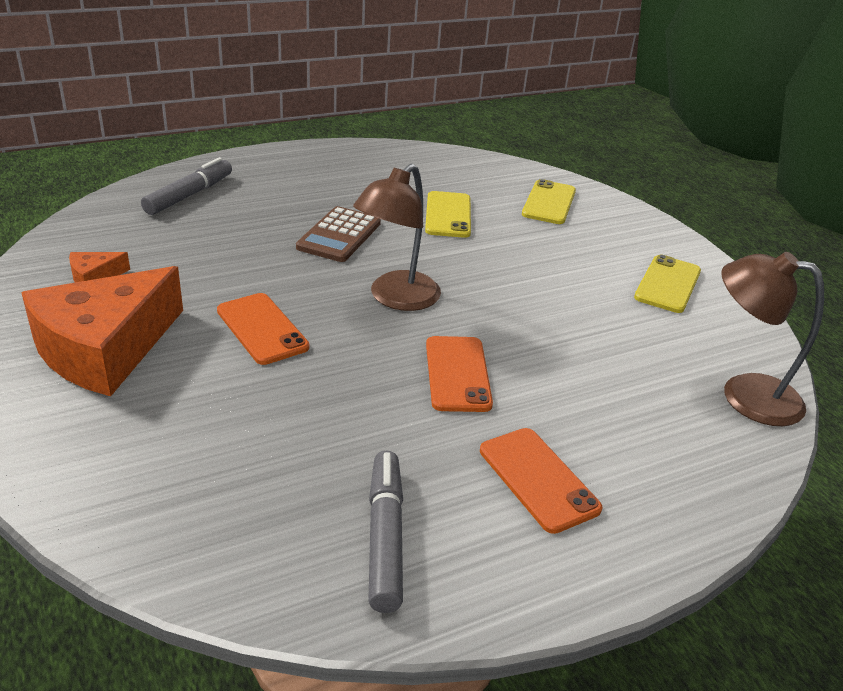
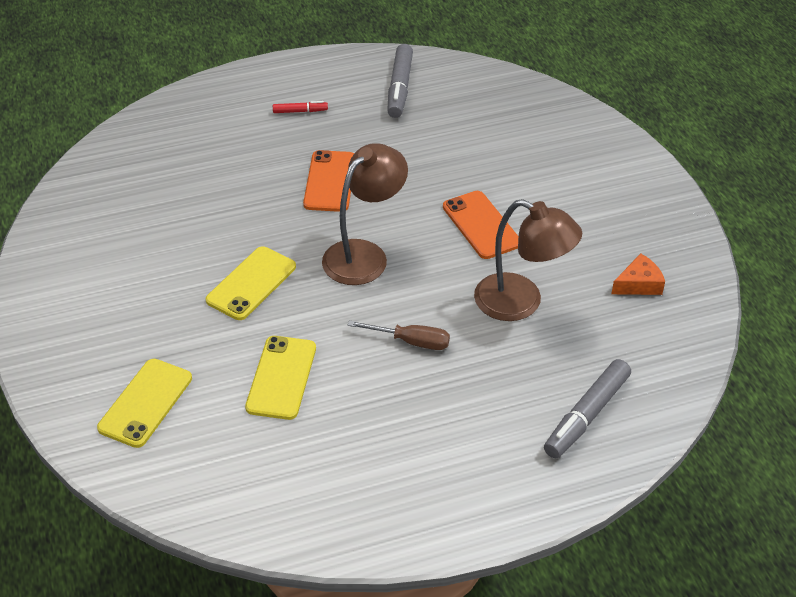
camera: 170 degrees left, 10 degrees up
(104, 349) = (599, 209): orange cheese -> none
(339, 235) = (411, 341): brown calculator -> brown screwdriver
(538, 479) = (300, 111): orange phone -> red marker
(667, 284) = (93, 268): yellow phone -> yellow phone (251, 283)
(745, 395) = (116, 158): brown lamp -> brown lamp (521, 303)

